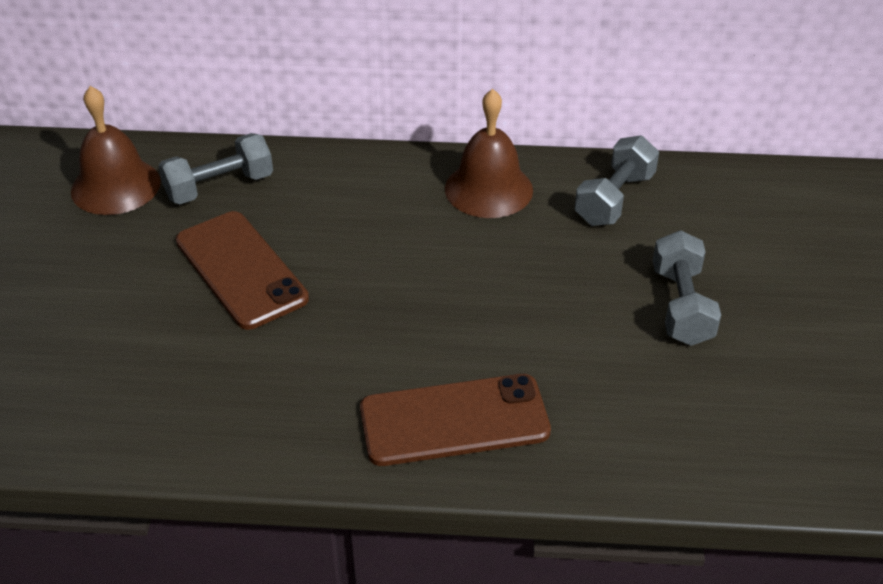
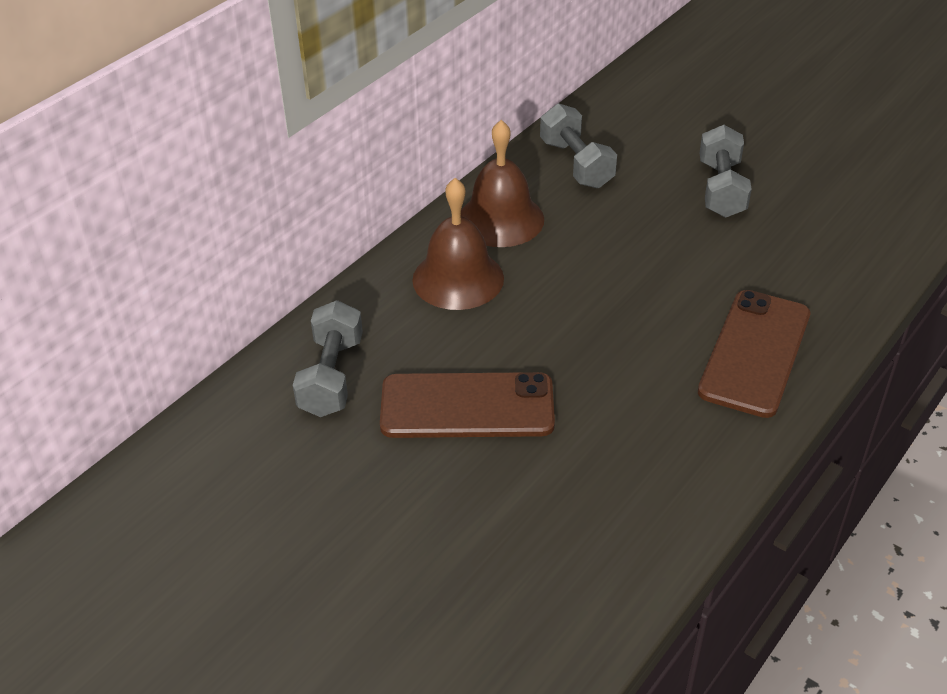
camera: 55 degrees left, 0 degrees up
(115, 186) = (251, 451): brown bell -> brown bell (458, 279)
(681, 306) = (721, 189): grey dumbbell -> grey dumbbell turned 60 degrees clockwise

